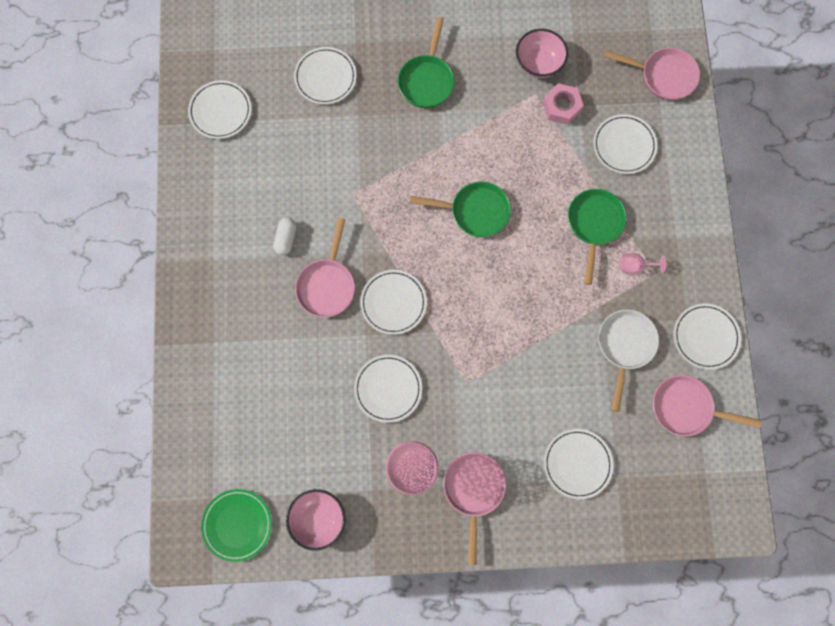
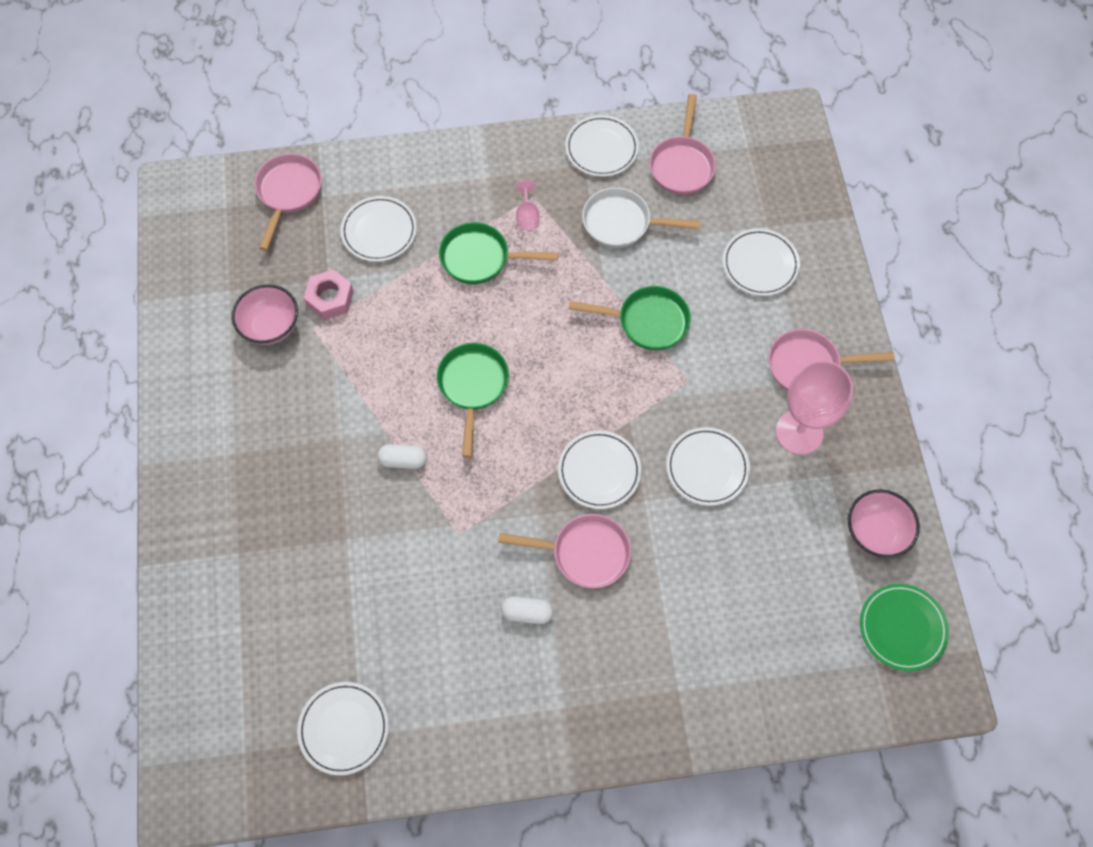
camera: 95 degrees left, 10 degrees down
(325, 77) = (290, 587): white plate -> none
(416, 157) = (403, 460): none -> white capsule
(427, 80) = (294, 456): green pan -> green pan (647, 321)

